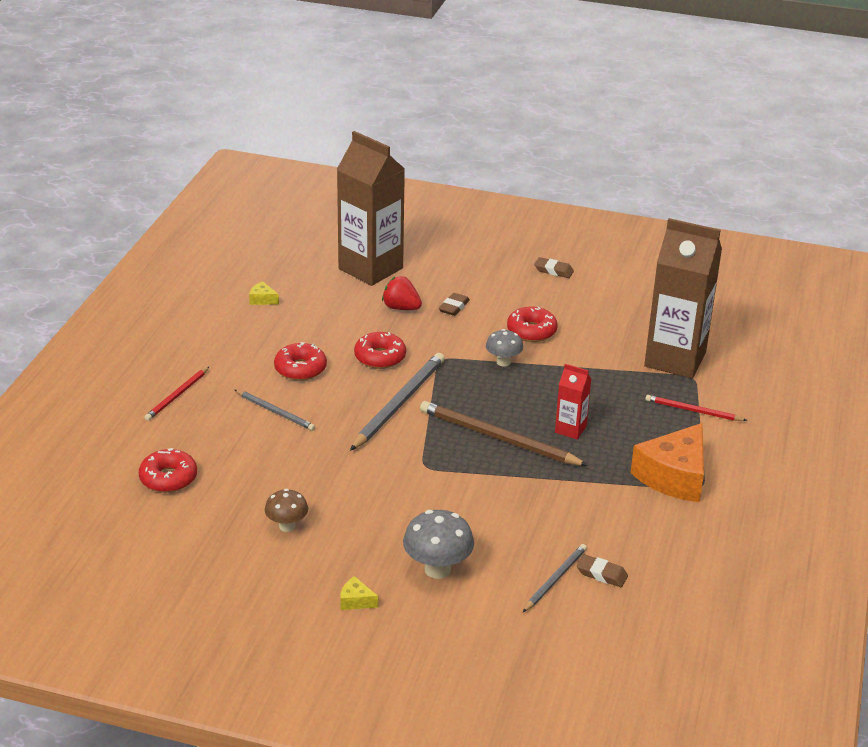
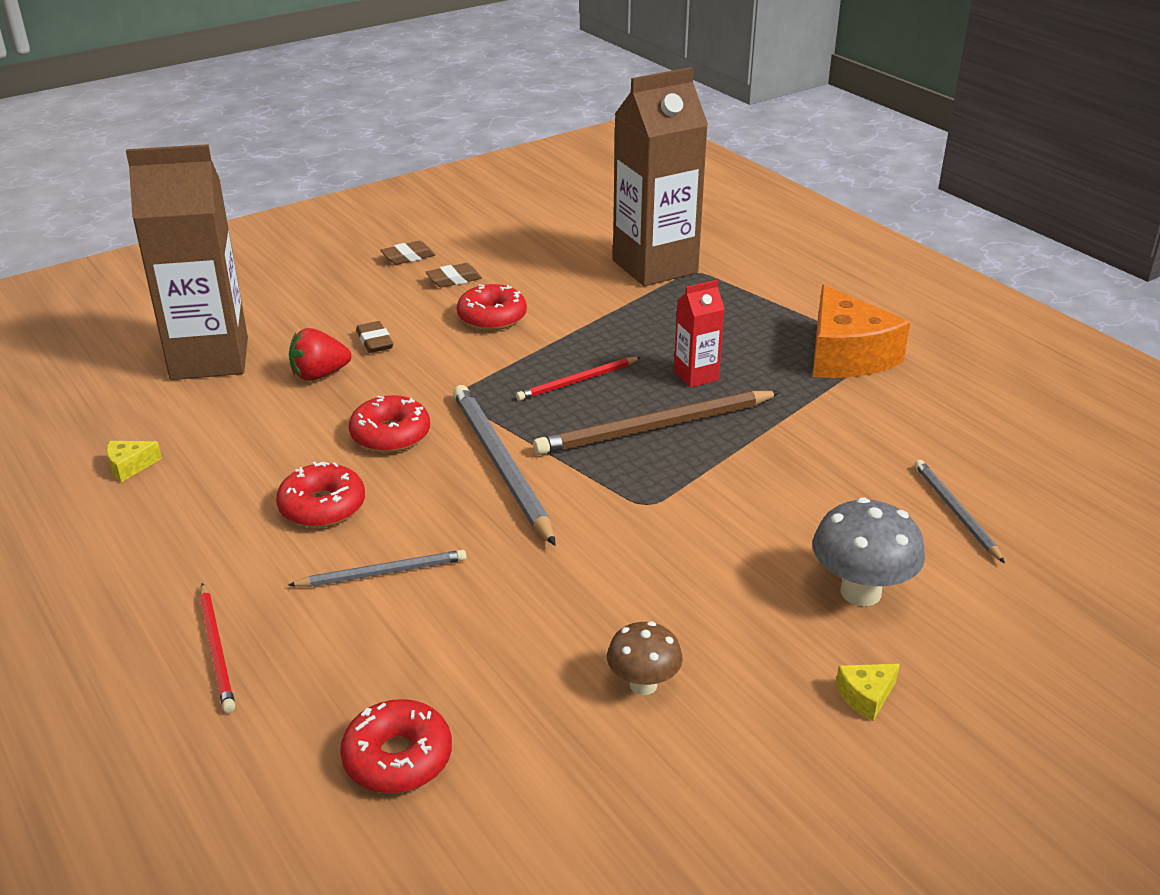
camera: 50 degrees left, 0 degrees up
(503, 362) = (521, 359): grey mushroom -> none
(601, 574) = (972, 476): brown eraser -> brown eraser (454, 279)
(693, 411) = (750, 296): red pencil -> red pencil (577, 381)

